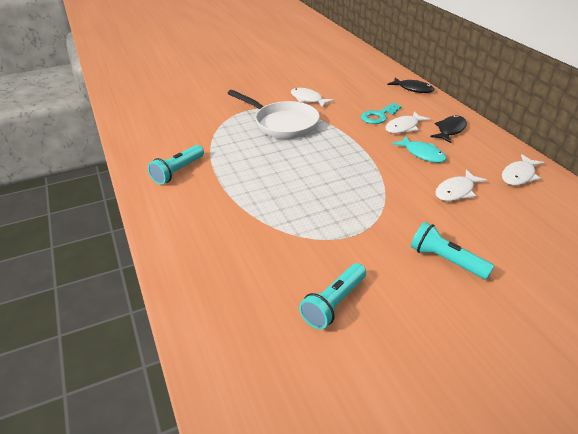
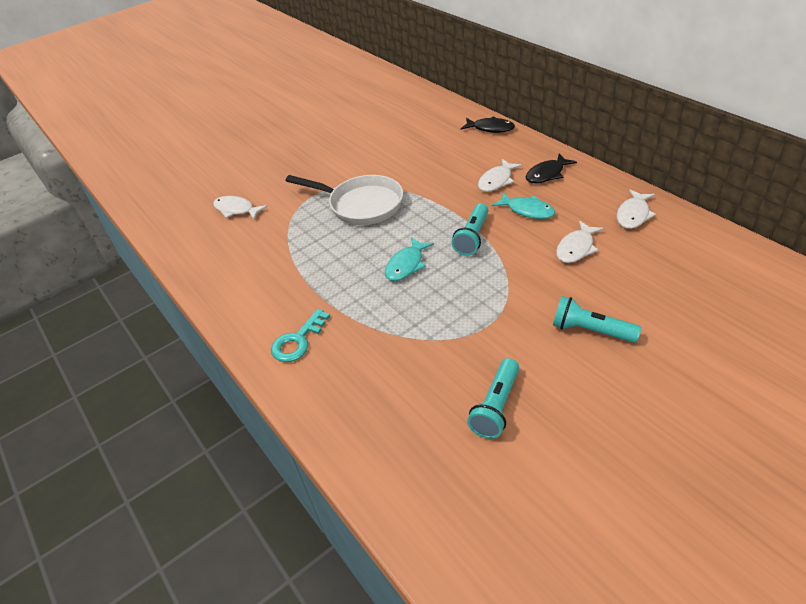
camera: 10 degrees left, 5 degrees up
(178, 171) = (266, 293): turquoise flashlight -> turquoise flashlight (472, 237)
(301, 174) = (406, 265): none -> turquoise fish
(308, 99) = (378, 166): white fish -> white fish (236, 210)
(378, 116) = (465, 172): turquoise key -> turquoise key (298, 341)
(450, 130) = (547, 174): black fish -> black fish turned 150 degrees counterclockwise

